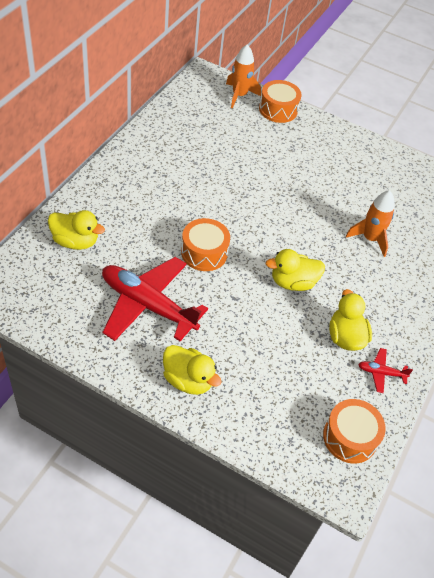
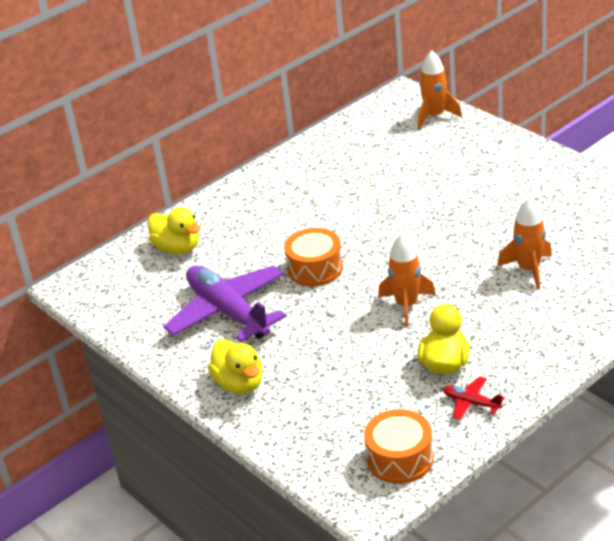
camera: 30 degrees right, 15 degrees down
(148, 305) = (228, 312): red plane -> purple plane
(278, 109) = (477, 131): orange drum -> none
(293, 282) = (407, 305): yellow duck -> orange rocket

